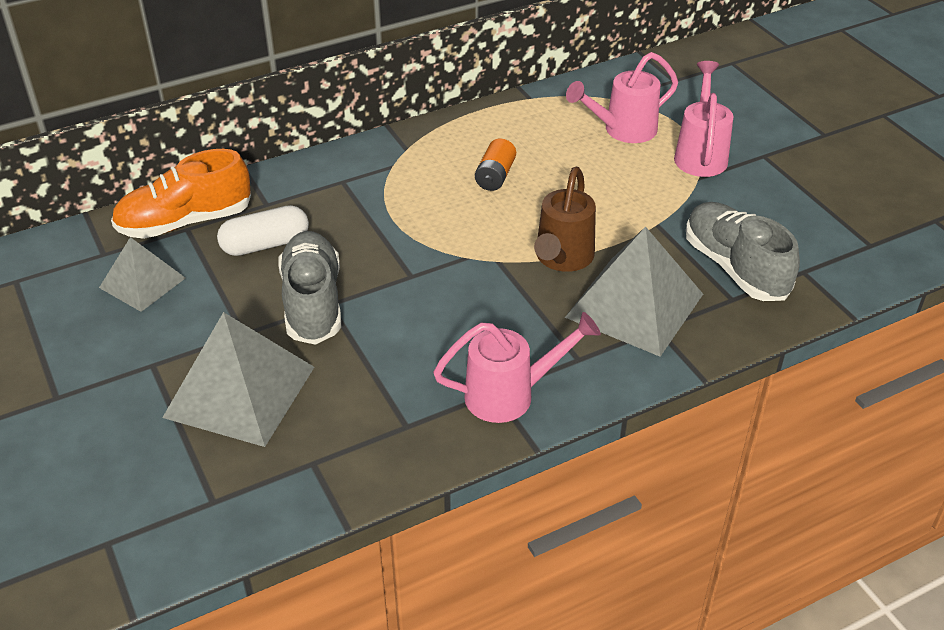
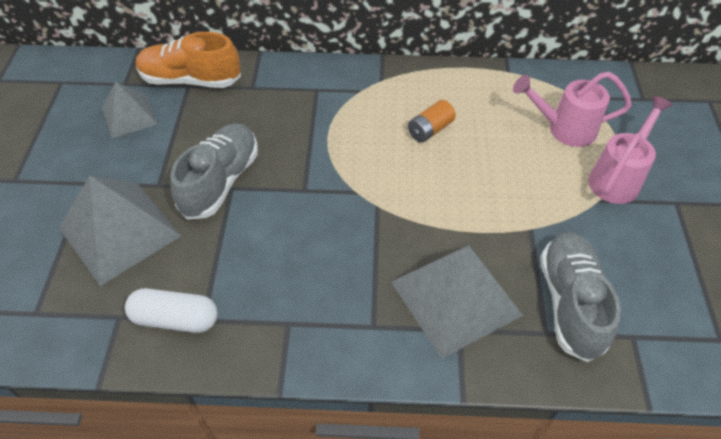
camera: 30 degrees right, 10 degrees up
(265, 244) = (226, 119): white capsule -> white capsule (175, 319)
(510, 395) = (296, 332): pink watering can -> none
(562, 259) = (428, 226): brown watering can -> none

